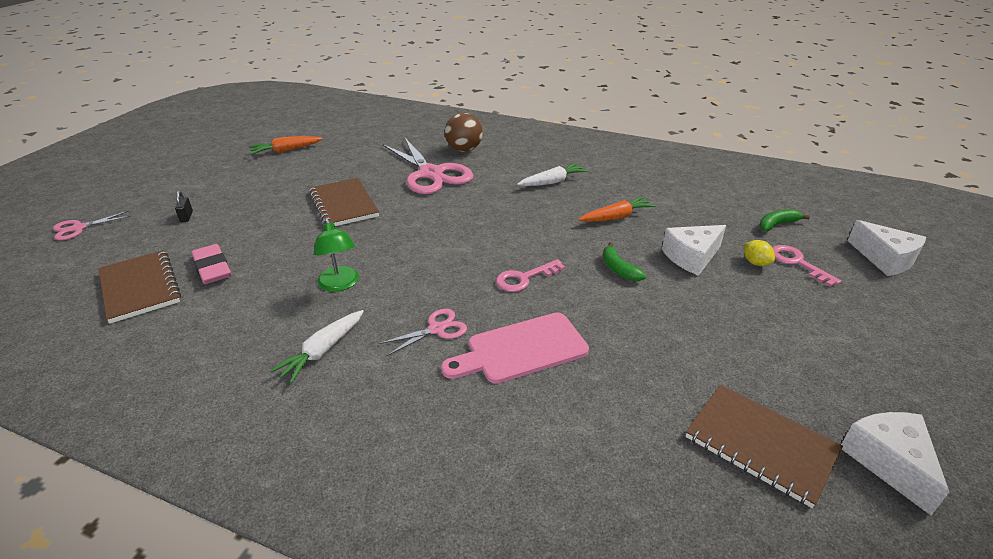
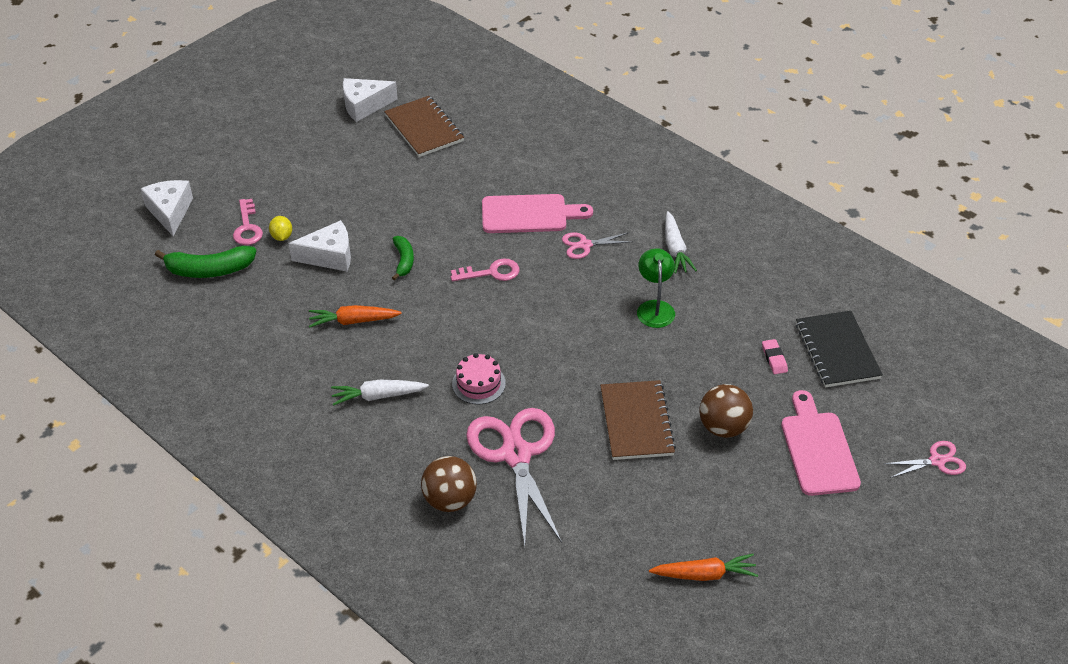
camera: 160 degrees left, 10 degrees up
(140, 287) = (837, 351): brown notebook -> black notebook
(186, 217) = (818, 449): black padlock -> pink cutting board
(212, 268) = (774, 358): pink eraser -> pink eraser, size x0.60
(269, 214) = (723, 427): none -> brown ball
(323, 351) = (675, 249): white carrot -> white carrot turned 120 degrees clockwise
(482, 201) = (478, 383): none -> pink cake
(777, 224) = (209, 270): green banana -> green banana, size x1.65
(888, 462) = (364, 106): white cheese -> white cheese turned 60 degrees clockwise

